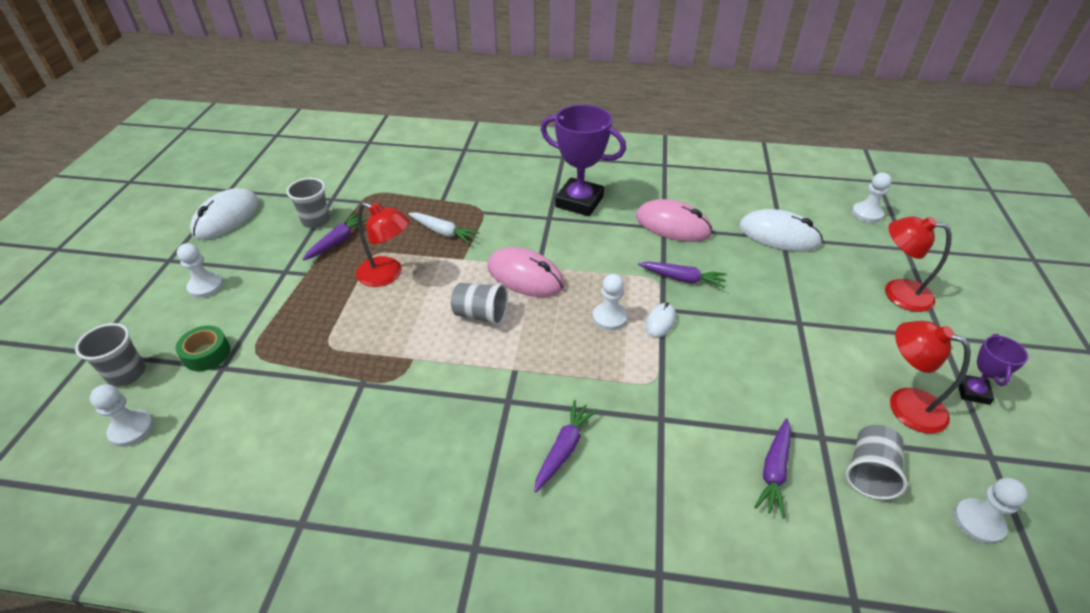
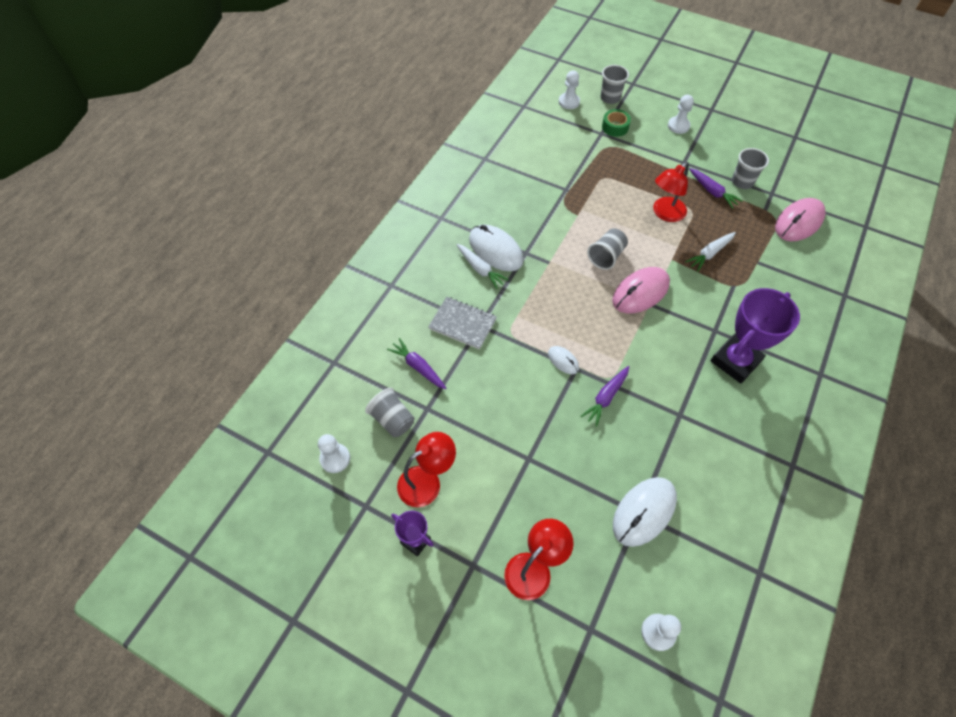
camera: 110 degrees right, 15 degrees up
(226, 217) = (756, 135): white mouse -> white mouse (495, 250)
(563, 449) = (480, 269): purple carrot -> white carrot
(609, 317) = (578, 330): white pawn -> none
(671, 440) = (462, 324): none -> grey notebook
(673, 225) = (682, 424): pink mouse -> pink mouse (799, 222)

